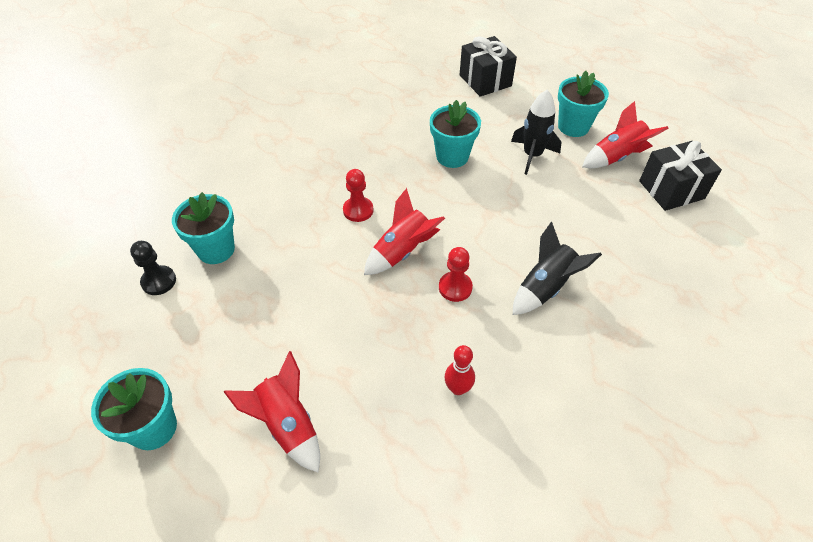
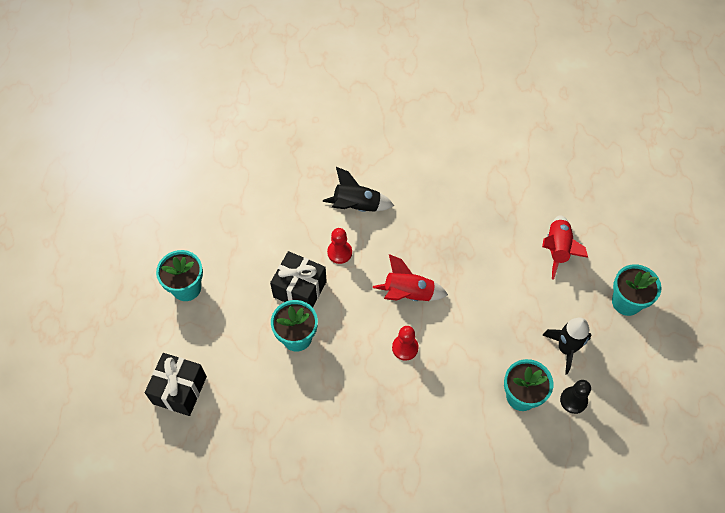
camera: 135 degrees left, 10 degrees up
(455, 287) = (404, 246): red pawn -> red pawn (339, 252)
(458, 388) = (460, 198): red bowling pin -> none
(532, 155) = (246, 290): black rocket -> black rocket (566, 349)
(616, 156) = (198, 242): red rocket -> none
(671, 190) = (205, 194): black gift -> black gift (300, 289)

